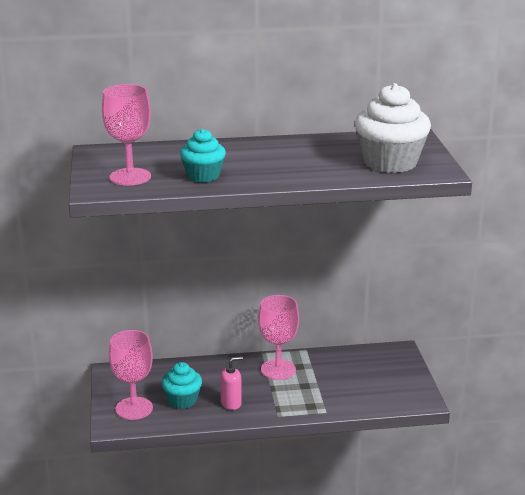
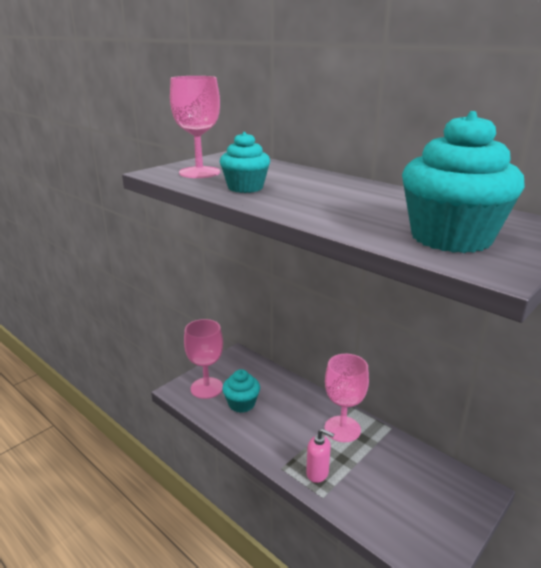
camera: 50 degrees right, 0 degrees up
(231, 403) = (266, 430): pink soap dispenser -> pink soap dispenser (317, 473)
(390, 162) = (451, 237): white cupcake -> turquoise cupcake

